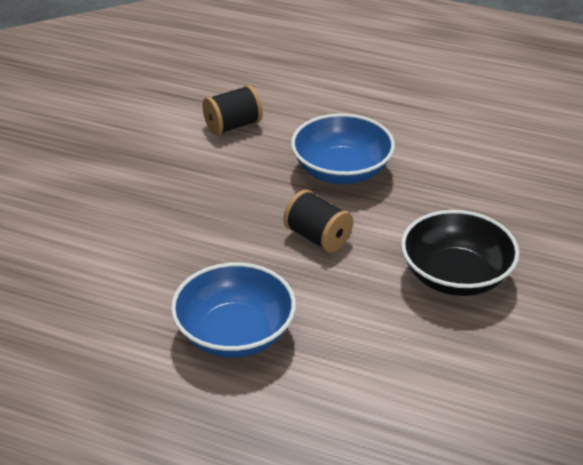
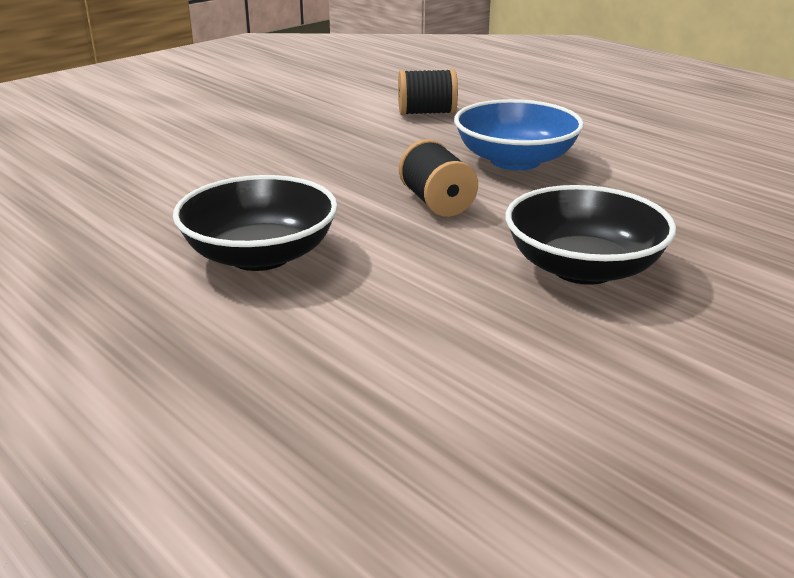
camera: 25 degrees right, 10 degrees down
(235, 333) = (260, 255): blue bowl -> black bowl

